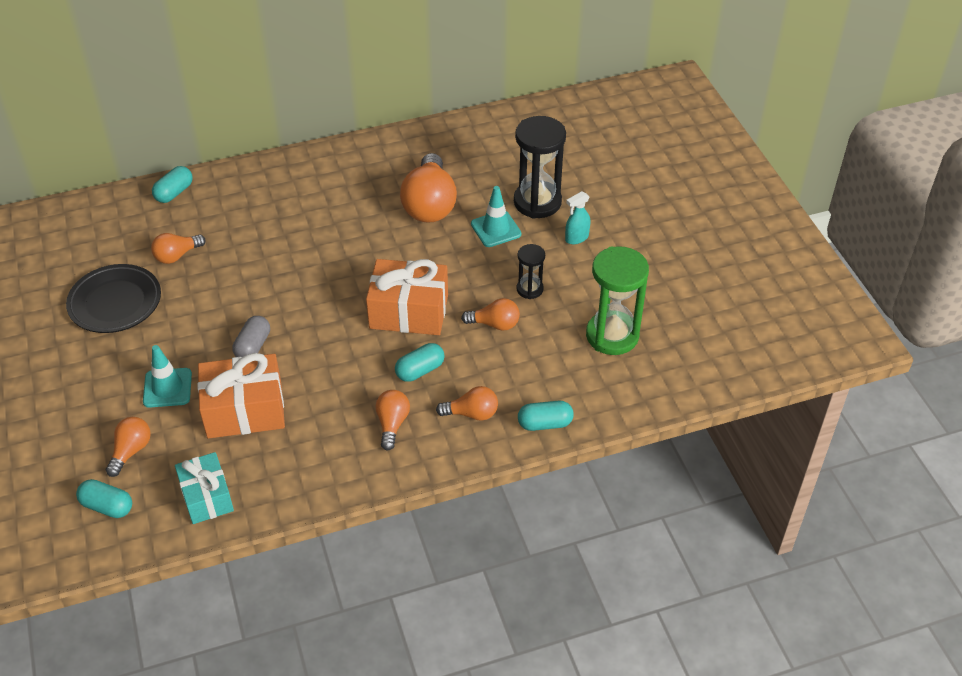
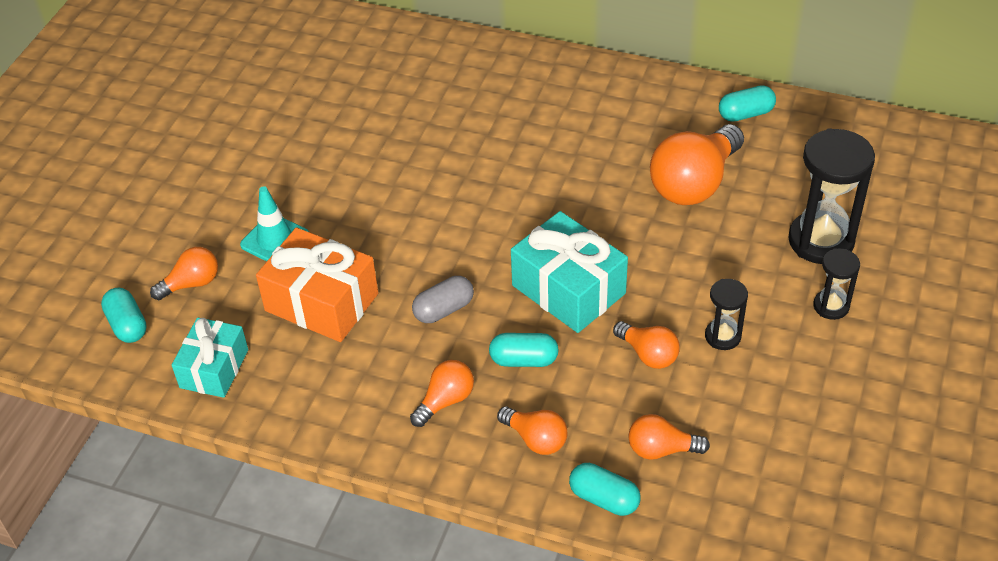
camera: 40 degrees right, 0 degrees up
(115, 302) = (303, 131): black plate -> none
(174, 193) = (449, 47): turquoise capsule -> turquoise capsule (745, 114)
(177, 255) = (397, 112): orange light bulb -> orange light bulb (661, 449)
(253, 346) = (385, 241): grey capsule -> grey capsule (444, 309)
(409, 311) = (568, 289): orange gift -> turquoise gift
(496, 229) = (744, 248): turquoise traffic cone -> none
(576, 238) = (831, 306): turquoise spray bottle -> black hourglass
(612, 335) = (772, 443): green hourglass -> none

